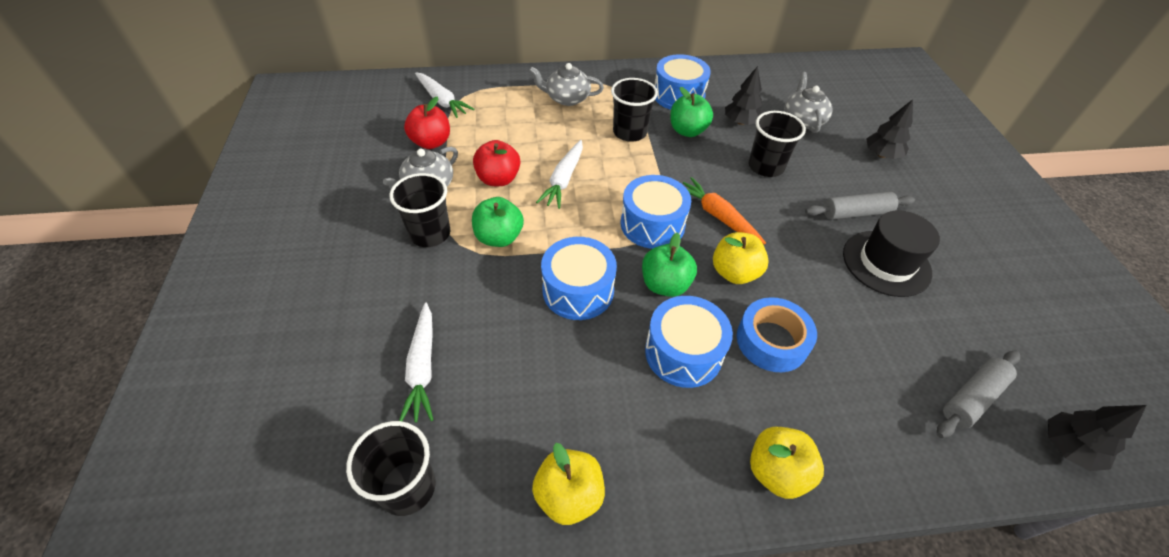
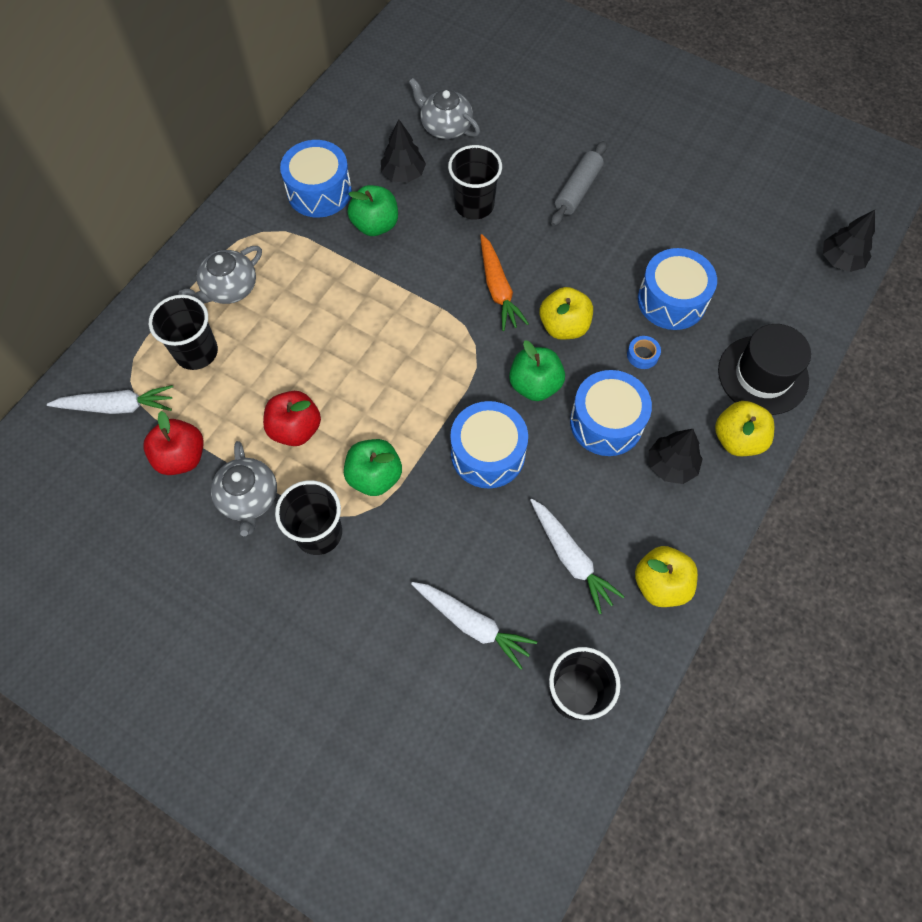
camera: 50 degrees left, 15 degrees up
(564, 179) = (347, 374): white carrot -> white carrot (570, 557)
(630, 132) = (333, 272): black cup -> black cup (196, 352)
(652, 224) = (464, 344): blue drum -> blue drum (671, 300)
(718, 216) = (498, 288): orange carrot -> orange carrot turned 105 degrees counterclockwise
(772, 341) = (642, 355): blue tape -> blue tape, size x0.48
(881, 155) = (536, 112): black tree -> black tree (671, 465)
(886, 263) = (638, 218): black hat -> black hat (763, 375)
(972, 398) = (774, 276): grey rolling pin -> none

